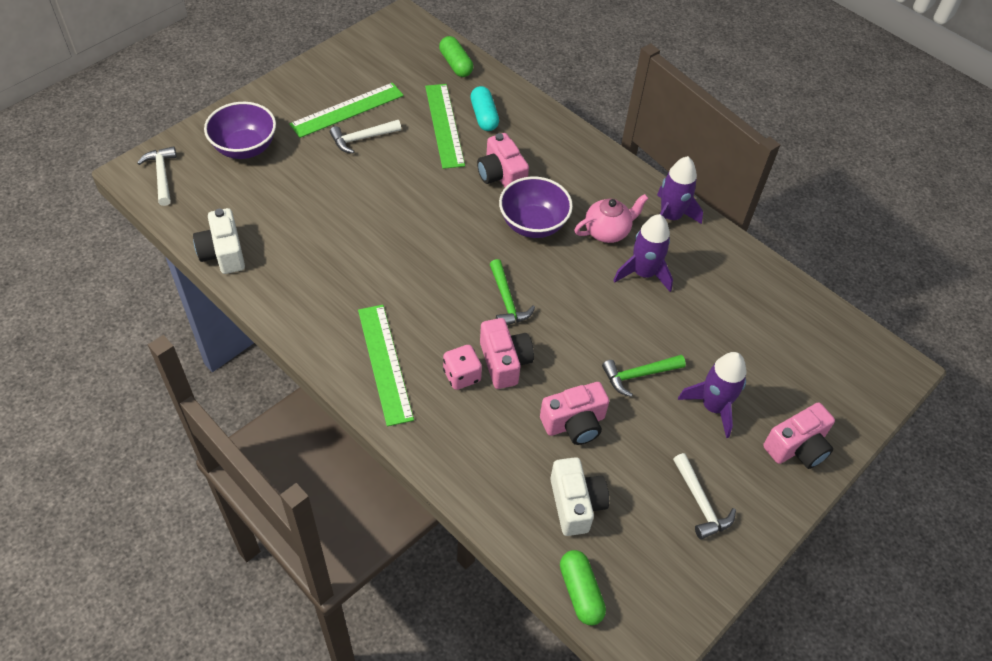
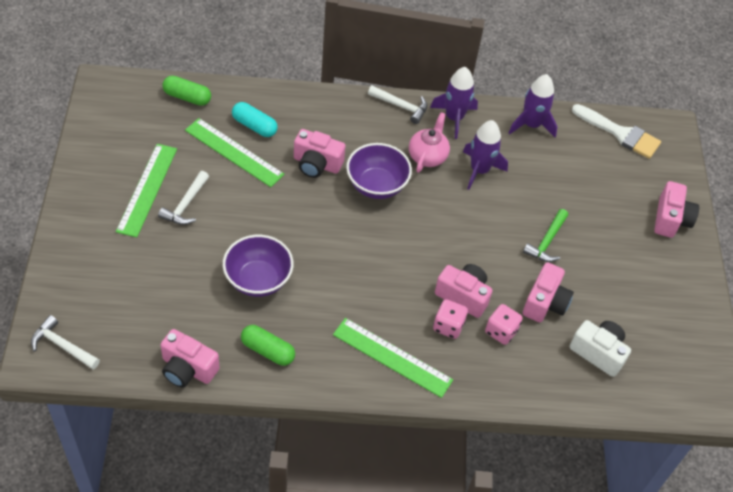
camera: 45 degrees left, 0 degrees up
(223, 253) = (187, 369): white camera -> pink camera
(245, 148) = (103, 276): purple bowl -> purple bowl (258, 280)
(504, 415) = (501, 331): none -> pink dice
(506, 301) = (419, 253): green hammer -> none
(580, 592) = (655, 402): green capsule -> green capsule (267, 350)
(700, 503) = (658, 295): white hammer -> white hammer (401, 106)
(713, 407) = (606, 229): purple rocket -> purple rocket (531, 125)
(831, 336) = (620, 133): none -> white brush

